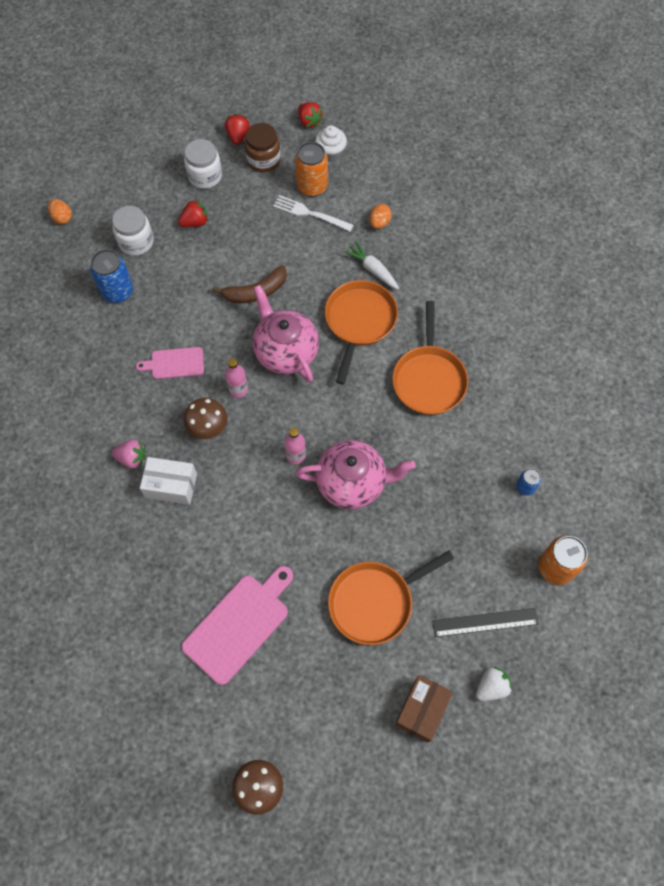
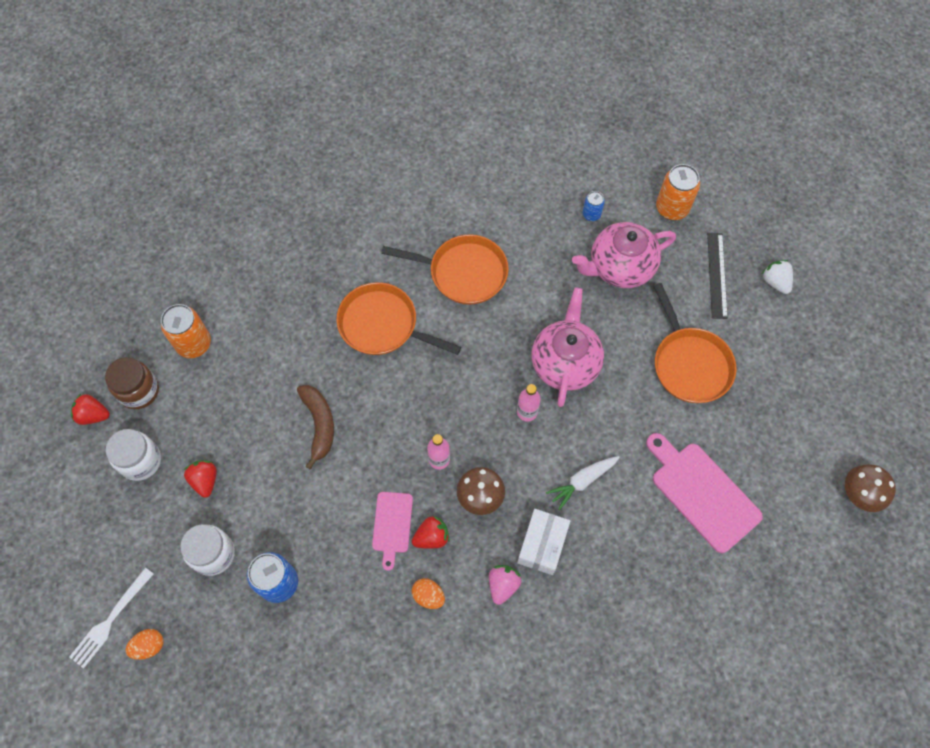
camera: 80 degrees left, 0 degrees up
(285, 351) = (402, 404): pink teapot -> pink teapot (620, 267)
(309, 121) = (100, 332): red strawberry -> red strawberry (431, 537)
(309, 213) = (230, 352): white fork -> white fork (110, 621)
(330, 153) = (154, 317): white cupcake -> none
(372, 269) = (321, 301): white carrot -> white carrot (582, 481)
(379, 223) = (263, 284): orange egg -> orange egg (428, 596)
(422, 710) = (793, 342): brown box -> none

